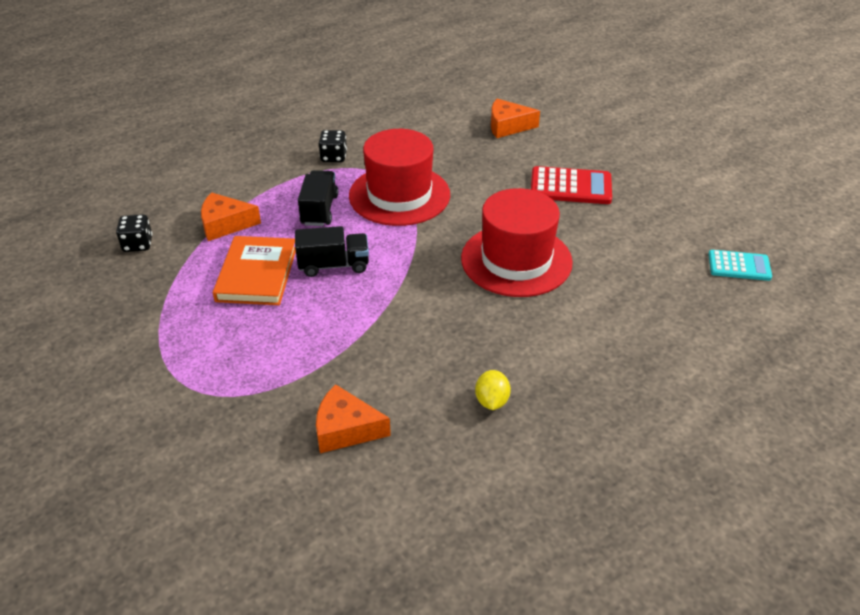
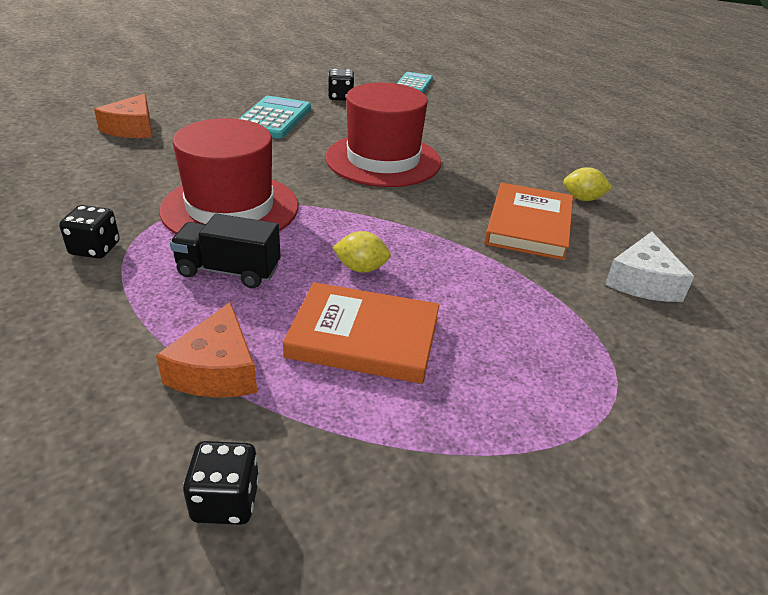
camera: 85 degrees left, 5 degrees down
(333, 265) = (361, 268): black truck -> yellow lemon
(346, 429) = (643, 281): orange cheese -> white cheese
(423, 357) = (529, 225): none -> orange book
(570, 187) = (273, 118): red calculator -> turquoise calculator
(653, 218) = (341, 97): none -> black dice

